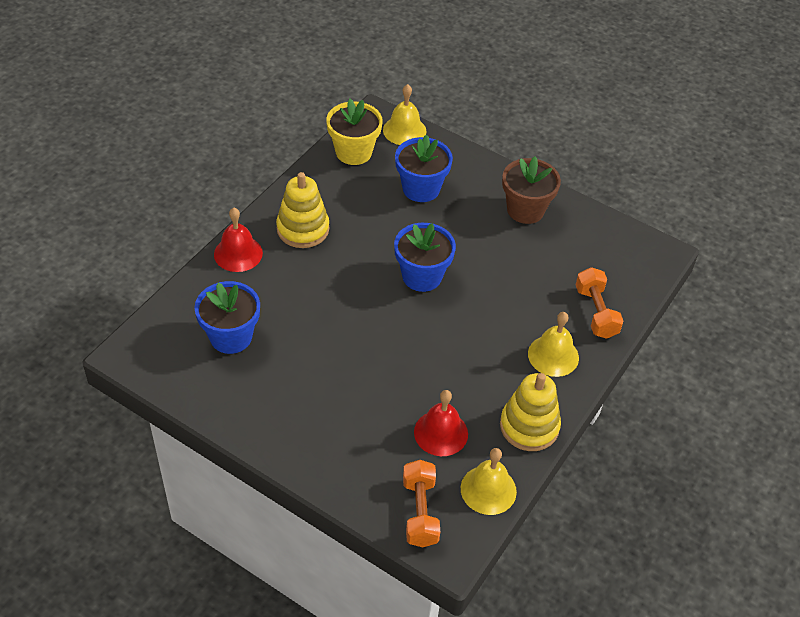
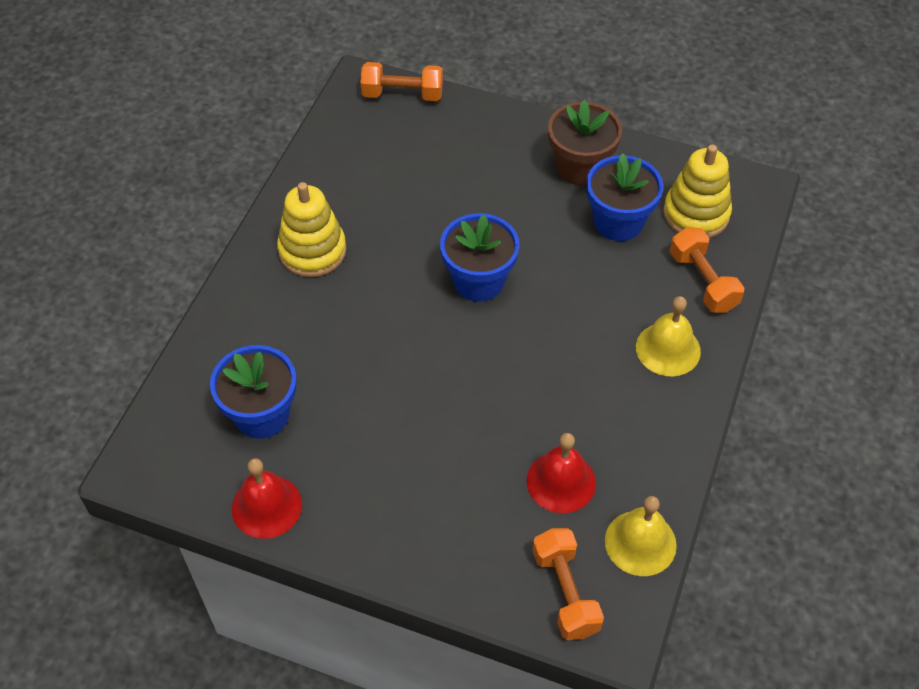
camera: 10 degrees left, 5 degrees up
(238, 253) = (239, 301): red bell -> red bell (266, 506)
(353, 152) = (347, 136): yellow flower pot -> none
(404, 130) = (402, 94): yellow bell -> orange dumbbell
(421, 189) = (444, 166): blue flower pot -> blue flower pot (618, 222)
(529, 426) = (666, 448): yellow stacking toy -> yellow stacking toy (696, 214)

